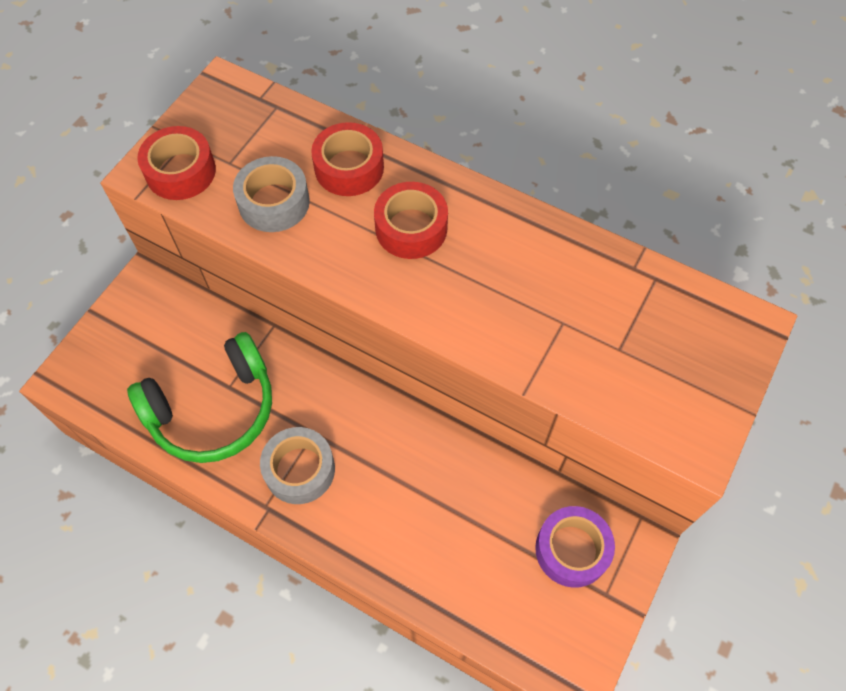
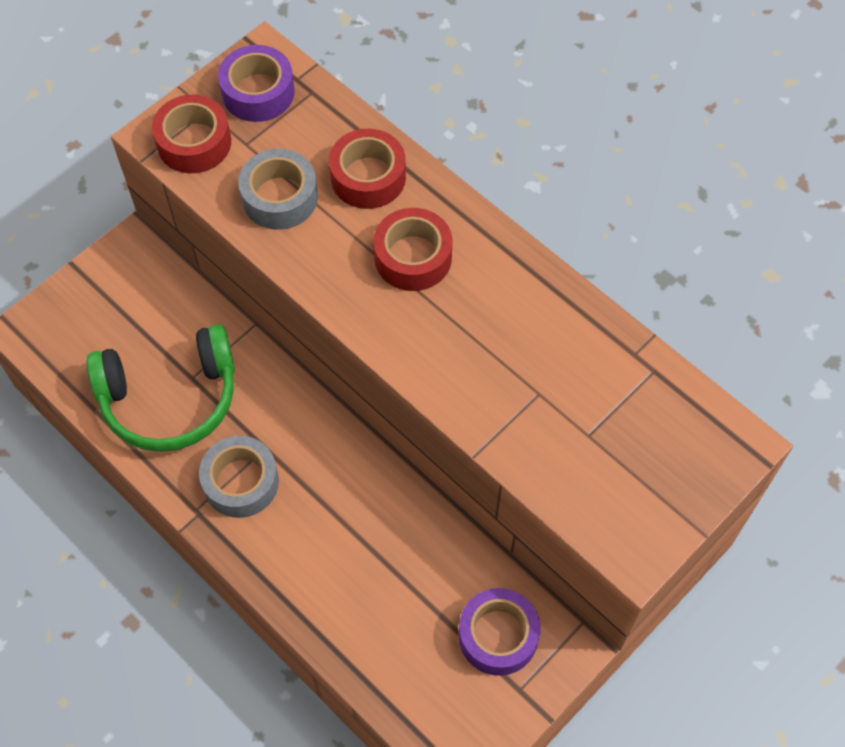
camera: 15 degrees right, 0 degrees up
(227, 116) = (258, 92): none -> purple tape

